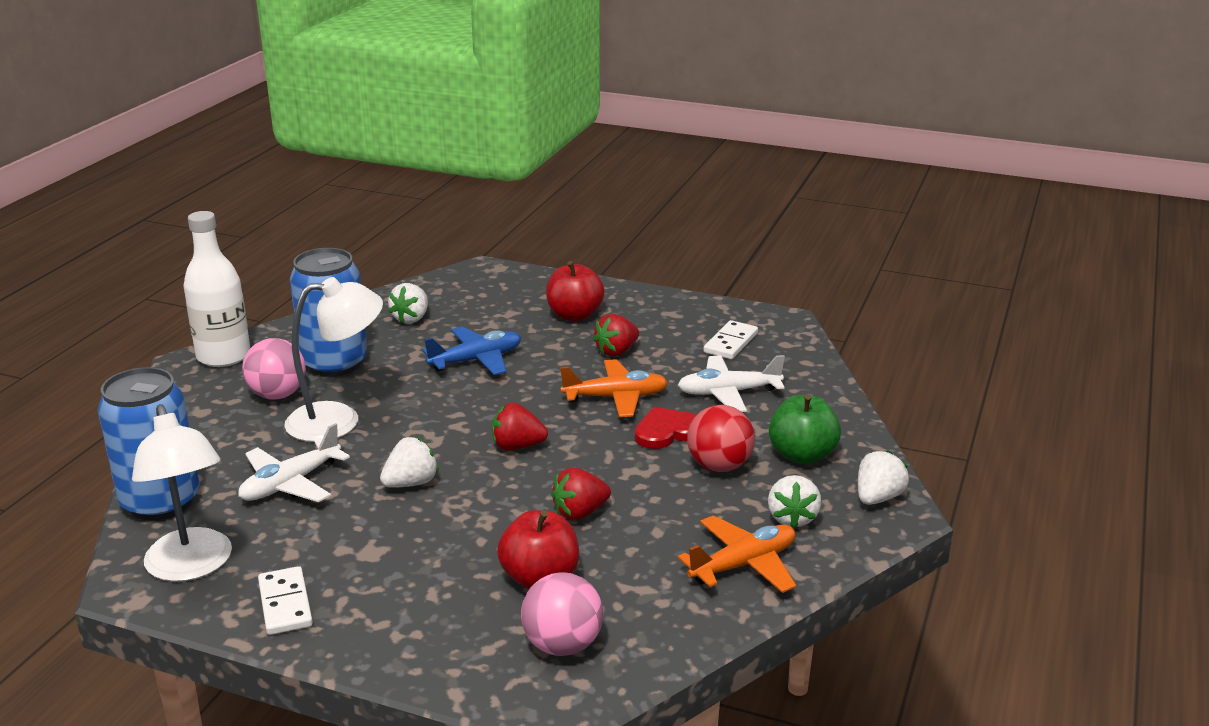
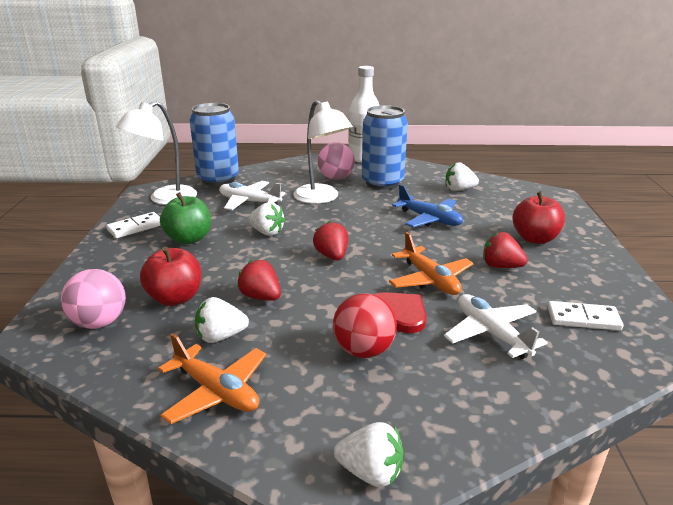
camera: 70 degrees right, 0 degrees up
(792, 518) = (302, 410): white strawberry -> white strawberry (221, 336)
(802, 455) = (417, 399): green apple -> green apple (189, 239)

